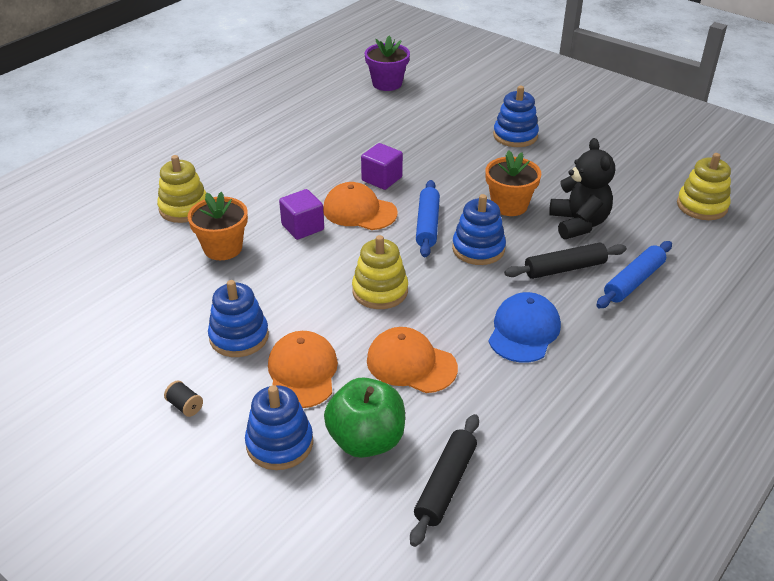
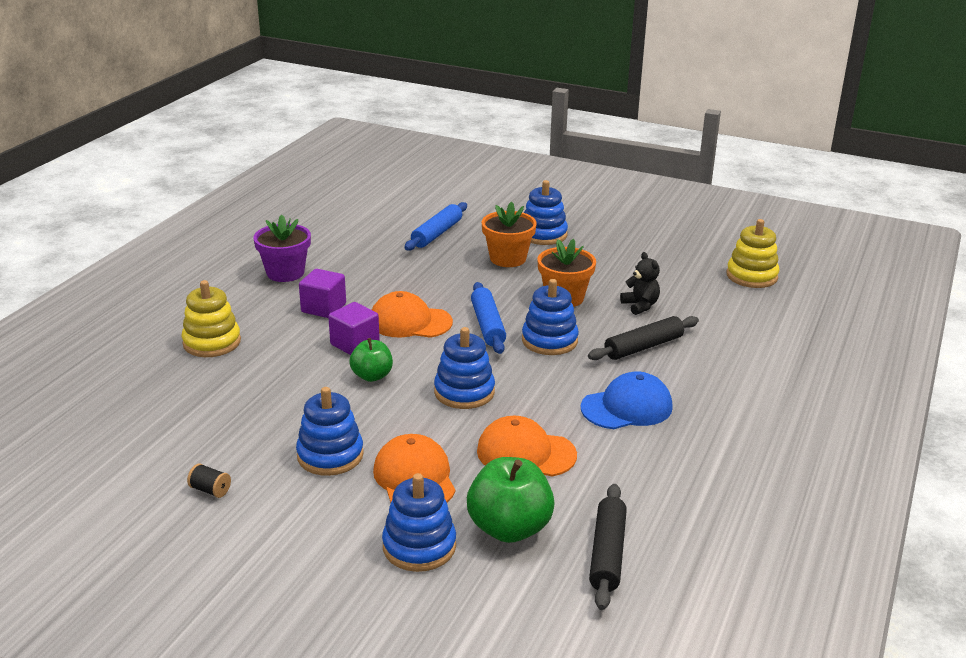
camera: 15 degrees left, 10 degrees down
(185, 406) = (299, 529): black spool -> black spool (210, 490)
(223, 248) = (274, 375): orange flower pot -> orange flower pot (508, 258)
(305, 262) = (372, 376): none -> green apple
(380, 291) = (464, 392): yellow stacking toy -> blue stacking toy
(382, 179) = (421, 289): purple cube -> purple cube (323, 308)
(387, 83) = (387, 200): purple flower pot -> purple flower pot (285, 273)
(524, 331) = (627, 407): blue cap -> blue cap turned 60 degrees clockwise
(578, 223) = (640, 306): black teddy bear -> black teddy bear, size x0.59
(633, 281) = (715, 349): blue rolling pin -> blue rolling pin (437, 234)

